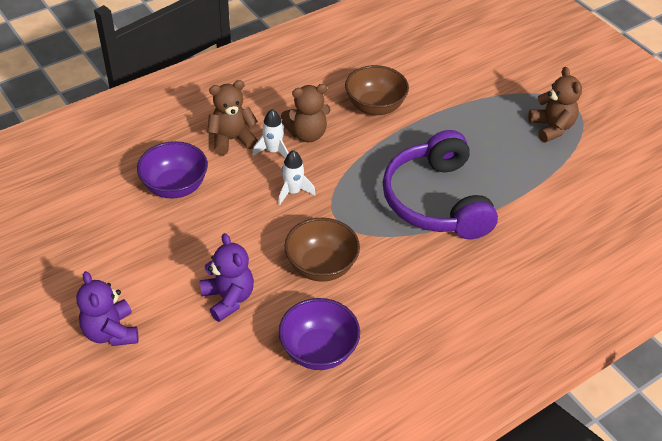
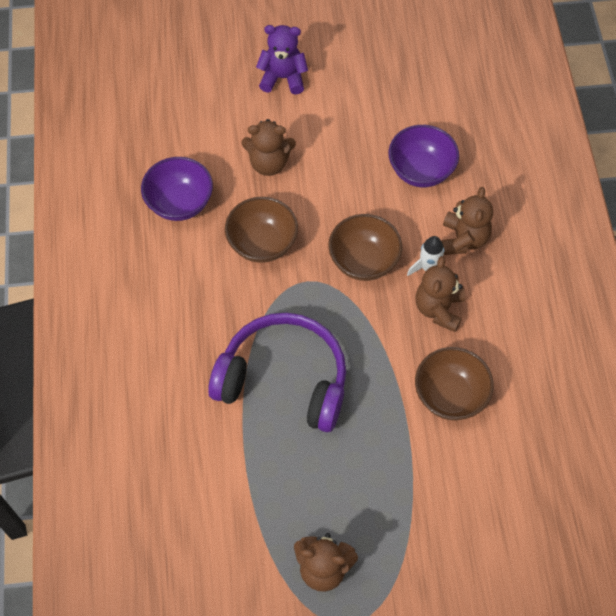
camera: 120 degrees right, 15 degrees up
(228, 298) = (269, 163): purple teddy bear -> brown teddy bear
(293, 192) = (363, 261): white rocket -> brown bowl

